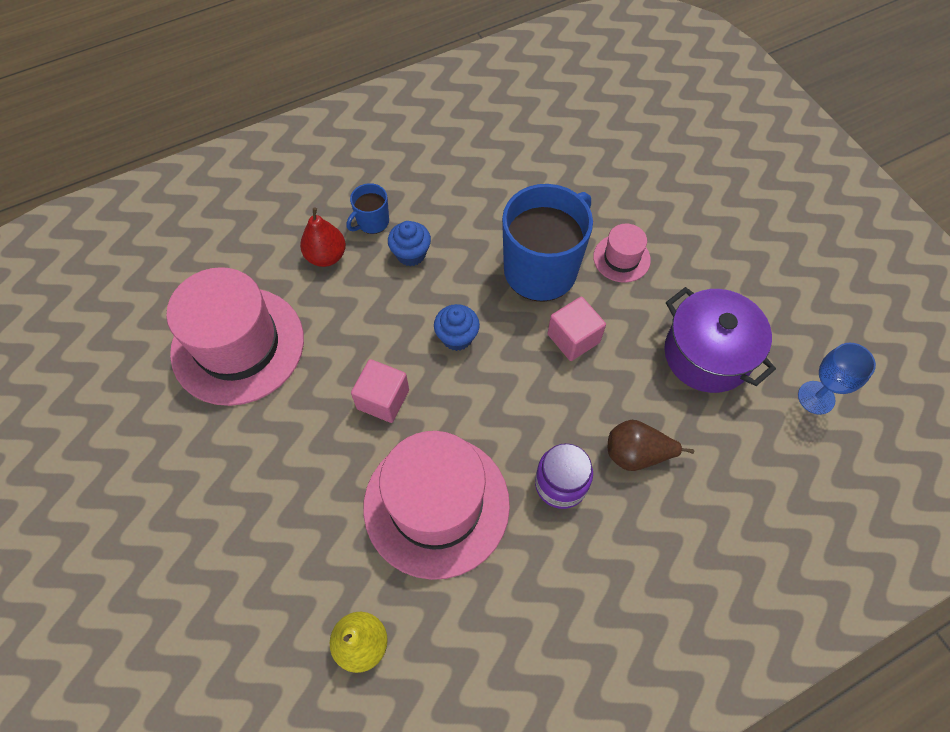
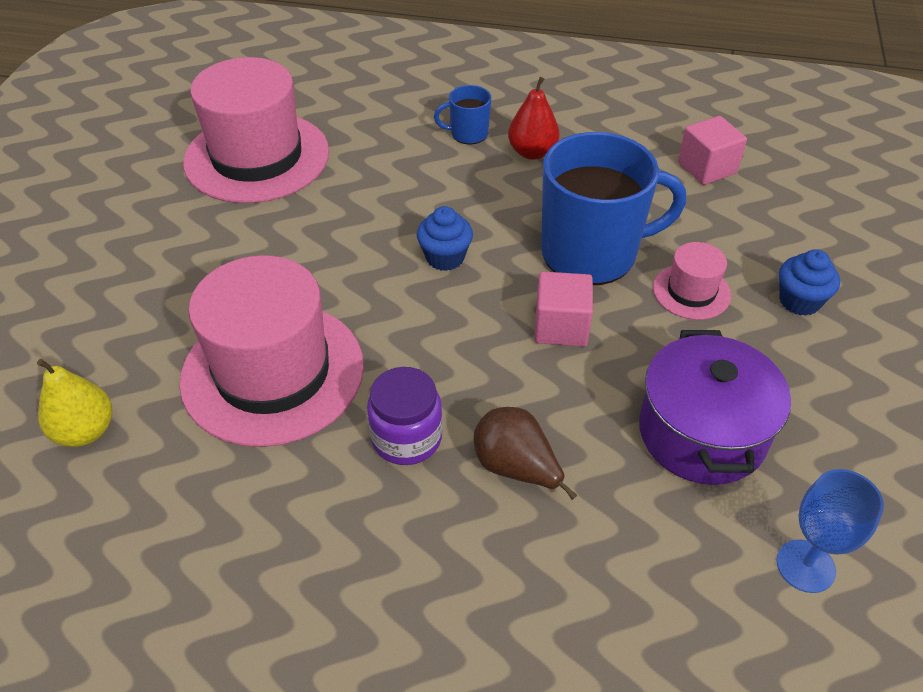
camera: 40 degrees right, 15 degrees down
(326, 256) = (400, 137): red pear -> red pear (532, 152)
(383, 399) = (324, 263): pink cube -> pink cube (706, 168)
(411, 254) = (475, 174): blue cupcake -> blue cupcake (799, 301)

